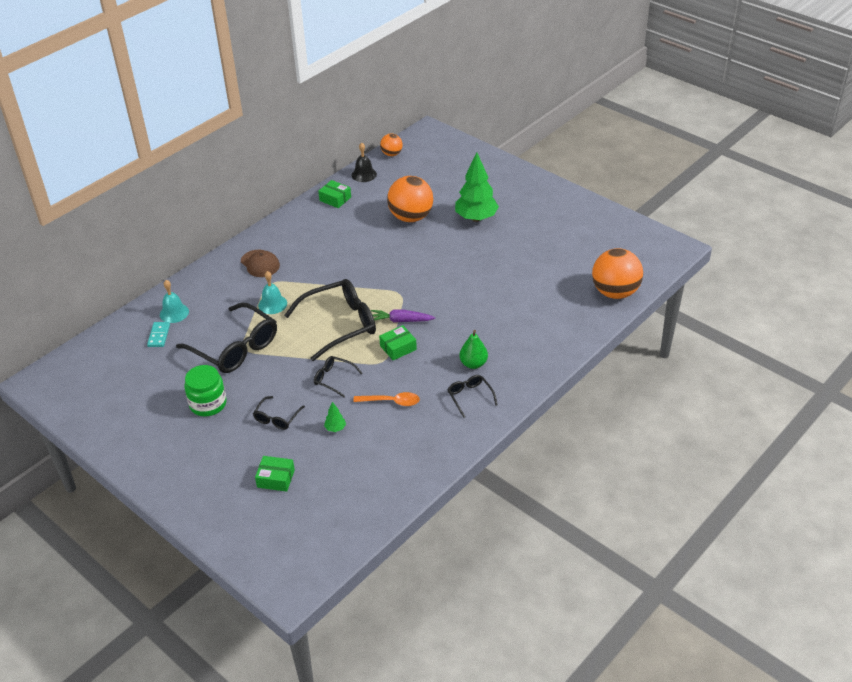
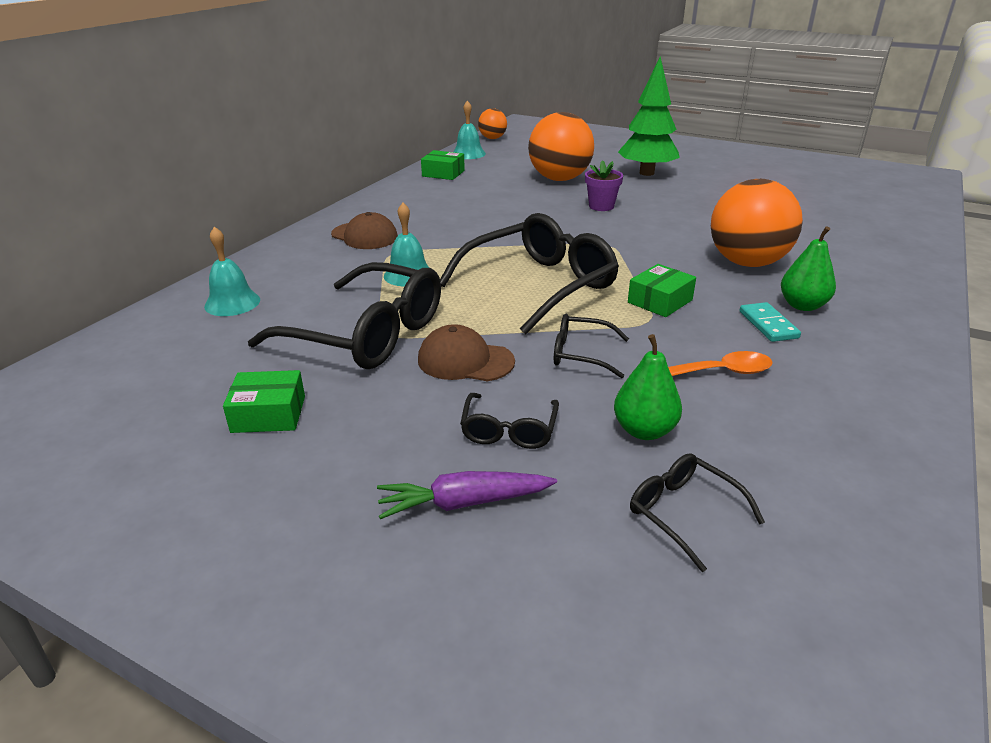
camera: 15 degrees left, 10 degrees down
(159, 336) = (209, 335): turquoise domino -> turquoise domino (768, 325)
(208, 404) = (345, 427): green jar -> none
(276, 374) = (465, 361): none -> brown cap
(276, 478) = (580, 554): green box -> green box (268, 414)
(335, 428) = (644, 430): green tree -> green pear
(364, 174) = (468, 154): black bell -> turquoise bell
(401, 321) = (635, 271): purple carrot -> purple carrot (464, 503)
(420, 254) = (601, 206): none -> purple flower pot
(470, 397) = (846, 347): black glasses -> black glasses (683, 513)
(615, 292) = (906, 214): orange ball -> orange ball (747, 263)

